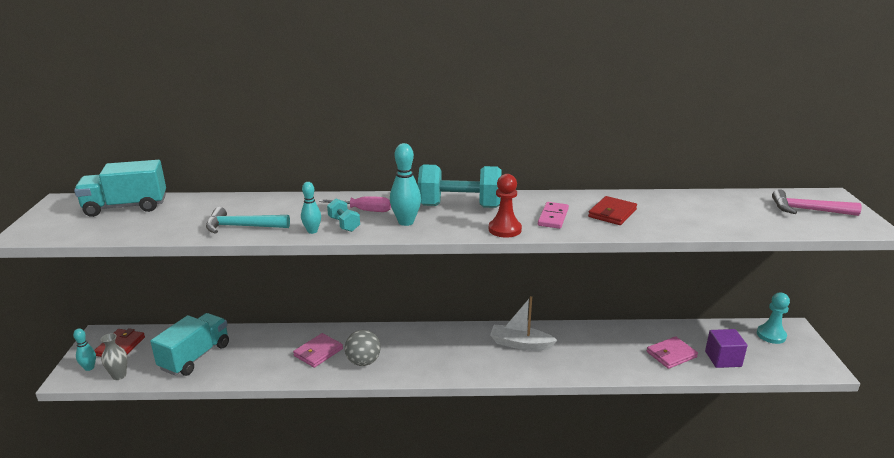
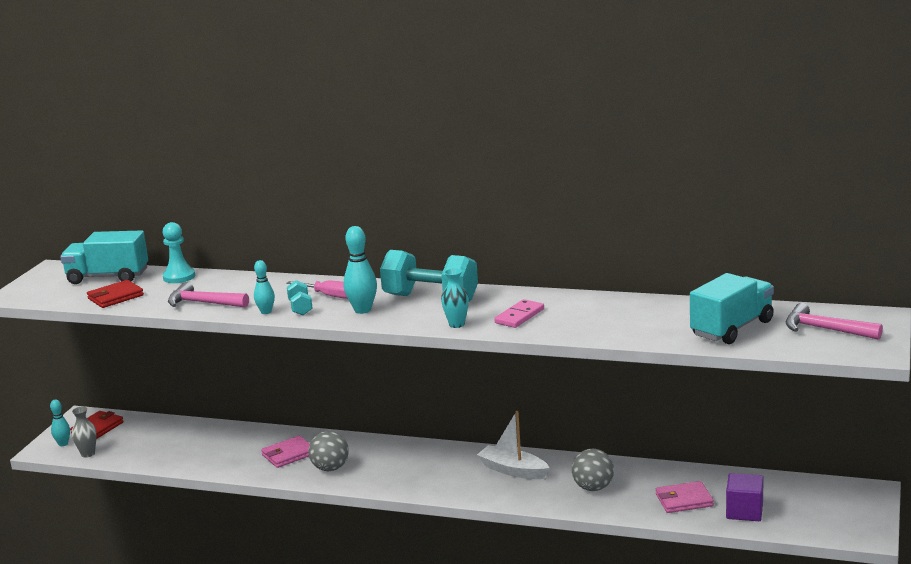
camera: 20 degrees right, 5 degrees down
(195, 357) = (165, 445): turquoise truck -> turquoise truck (732, 328)
(242, 227) = (203, 303): turquoise hammer -> pink hammer
(505, 229) = (456, 324): red pawn -> turquoise vase
(594, 352) = (593, 488): none -> grey ball
(612, 213) = (589, 317): red wallet -> red wallet (115, 297)
(771, 335) = (832, 495): turquoise pawn -> turquoise pawn (179, 277)

